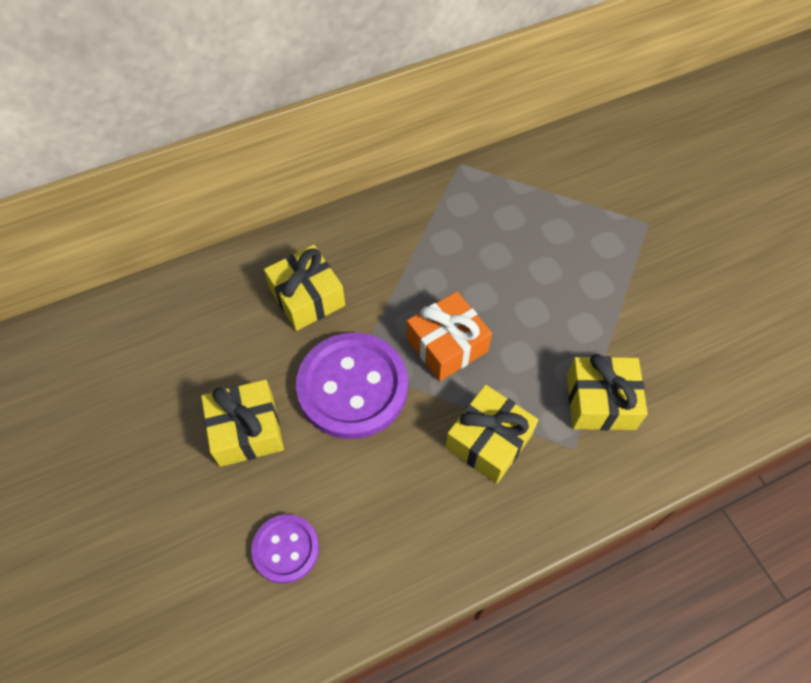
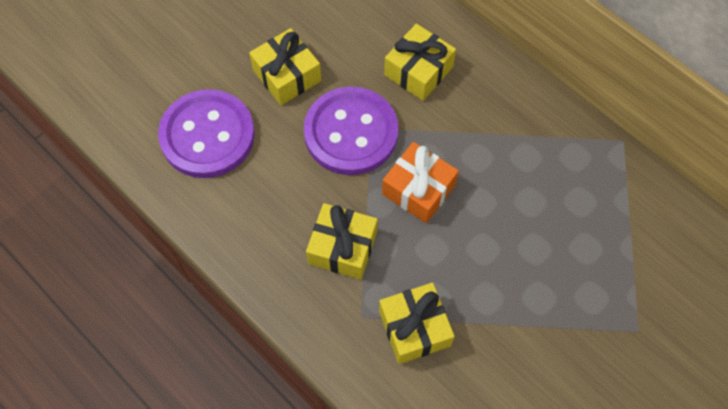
camera: 70 degrees right, 5 degrees up
(286, 549) = (207, 135): purple button -> purple button, size x1.87

